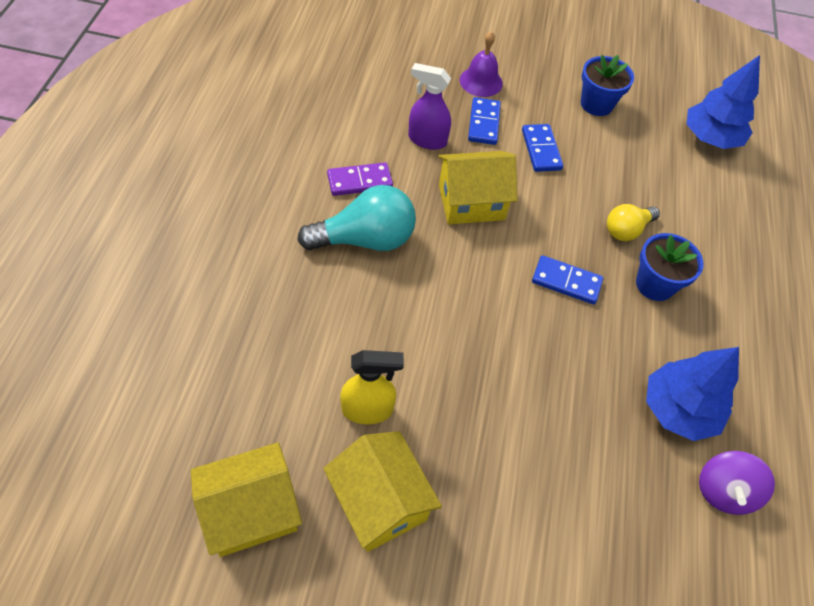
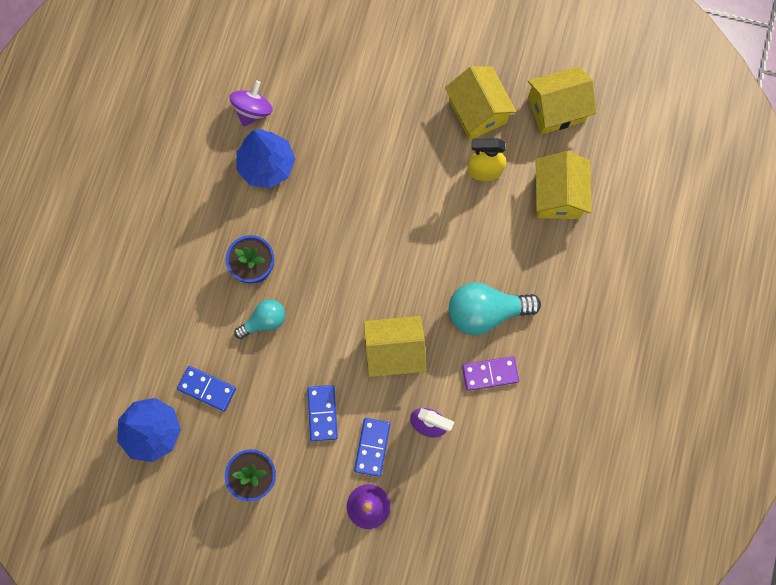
camera: 170 degrees left, 20 degrees up
(262, 377) = (557, 195): none -> yellow house
(566, 282) = (327, 270): blue domino -> blue domino (207, 388)
(626, 230) = (264, 321): yellow light bulb -> turquoise light bulb

